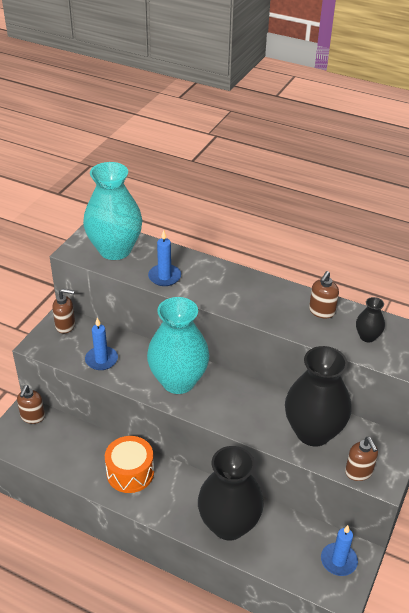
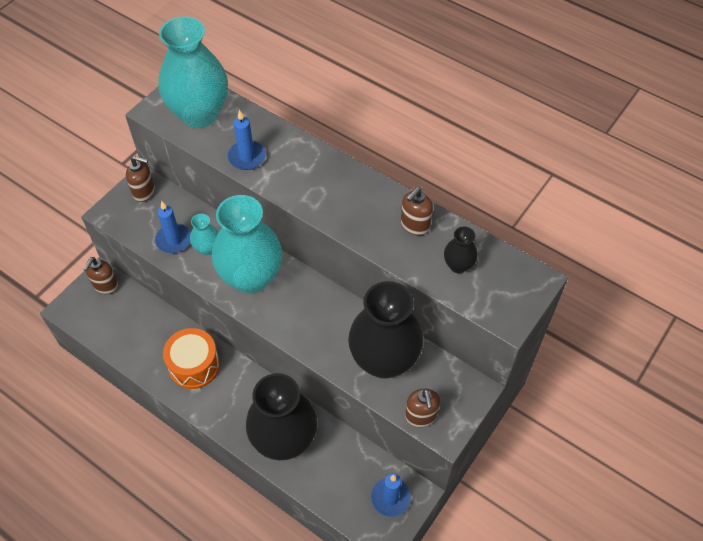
camera: 10 degrees right, 15 degrees up
(133, 363) = (207, 248): none -> turquoise vase

